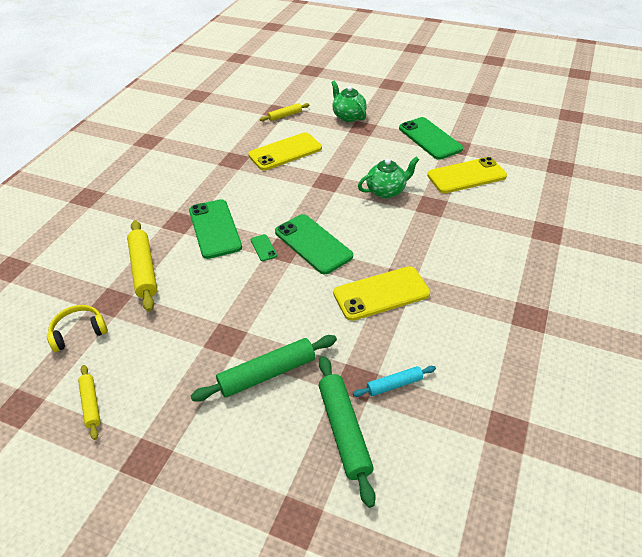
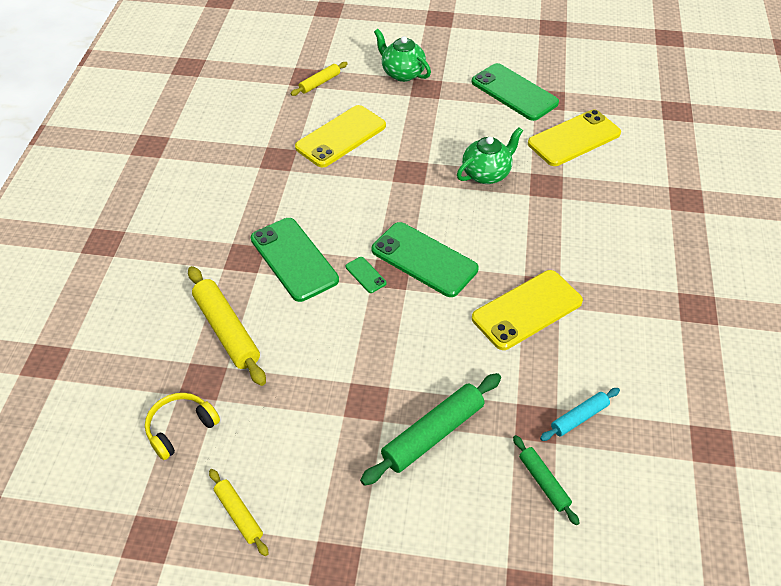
camera: 15 degrees left, 5 degrees up
(344, 431) = (543, 482): green rolling pin -> green rolling pin, size x0.57

